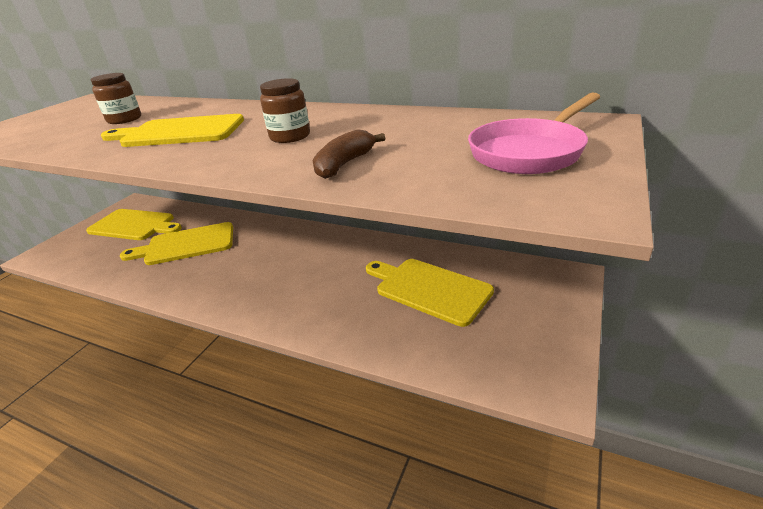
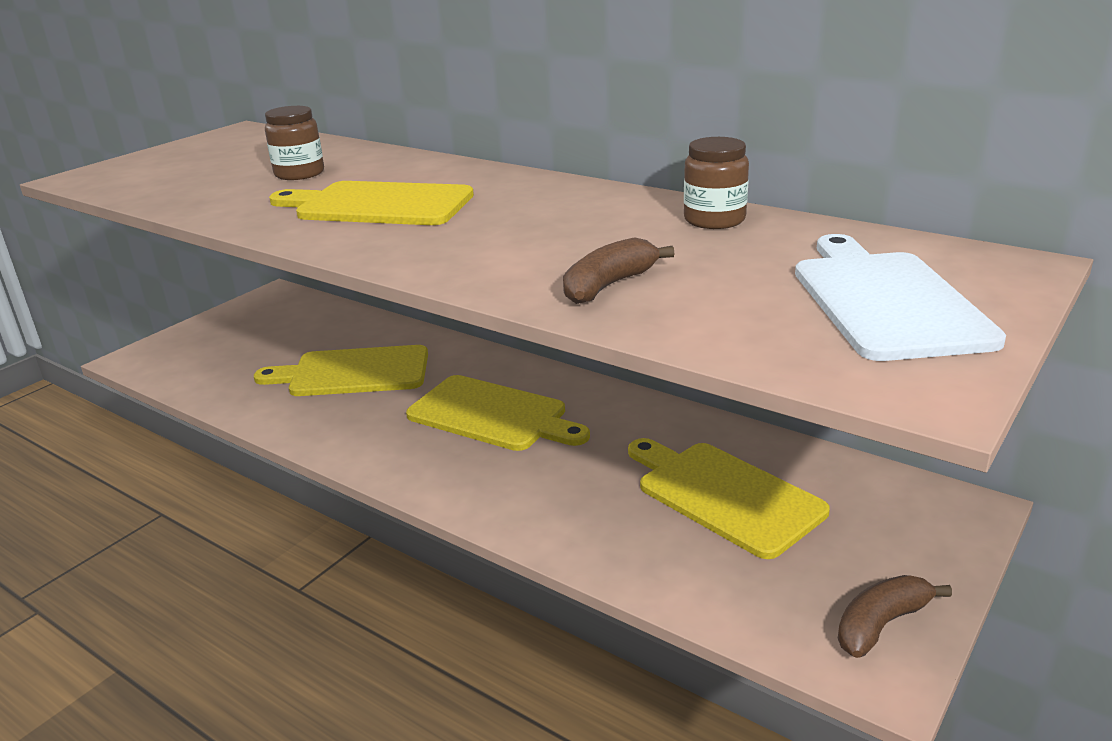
camera: 10 degrees right, 5 degrees down
(134, 225) = (276, 331): yellow cutting board -> yellow cutting board (492, 415)
(290, 137) = (538, 232): brown jar -> brown jar (714, 220)
(530, 152) = (885, 300): pink pan -> white cutting board
(543, 358) = (881, 624): none -> brown banana

